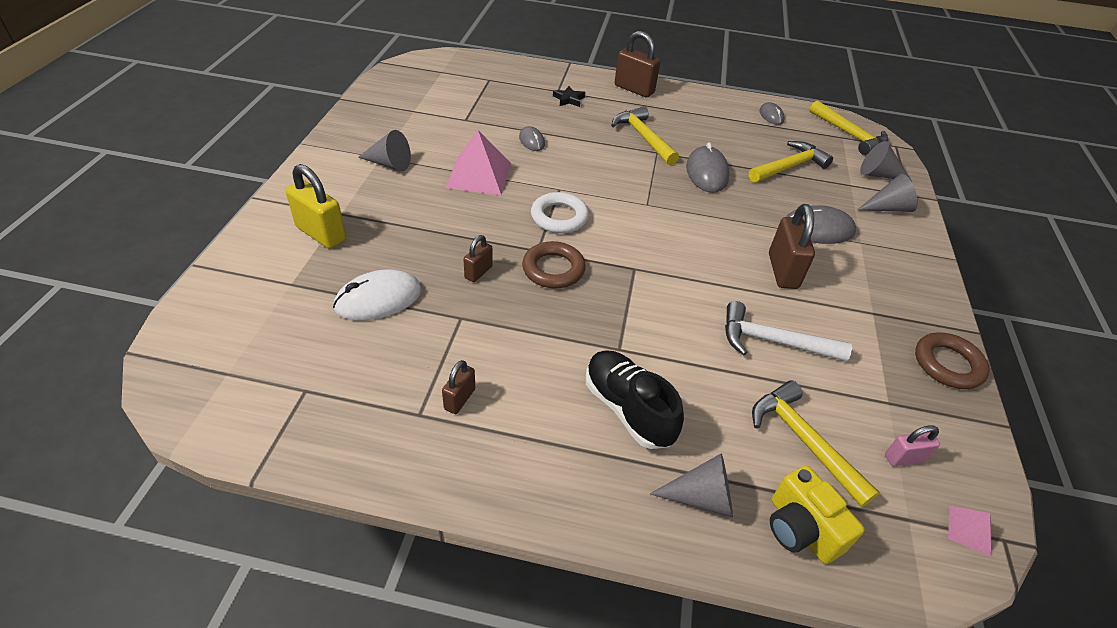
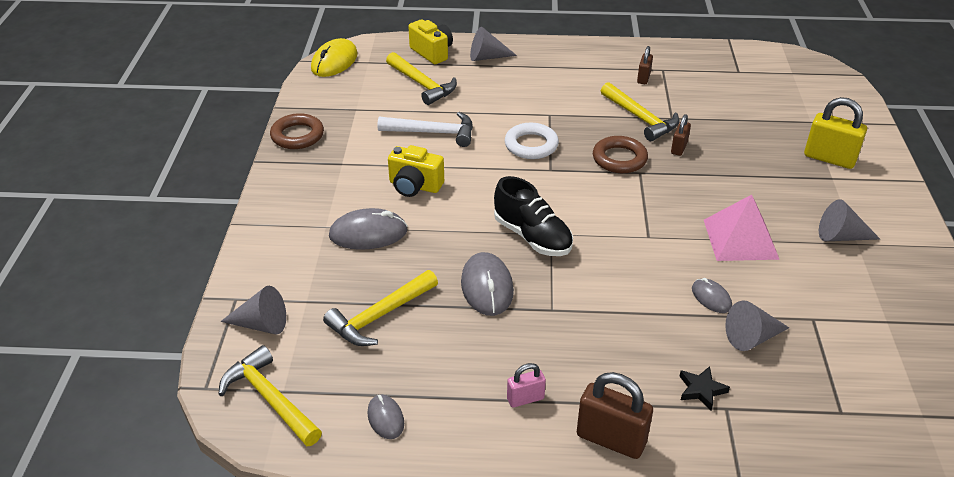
camera: 175 degrees right, 5 degrees down
(378, 299) = (739, 120): white mouse -> none
(559, 217) = (635, 205): white ring -> white ring (531, 145)
(628, 409) = (536, 86): black shoe -> black shoe (532, 237)
(643, 137) = (574, 331): yellow hammer -> yellow hammer (640, 118)
(783, 271) = (414, 186): brown padlock -> yellow camera
(887, 208) = (275, 273): grey cone -> grey cone (752, 337)
(904, 458) = (359, 84): pink padlock -> pink padlock (525, 399)
(969, 530) = (334, 62): pink pyramid -> yellow mouse

